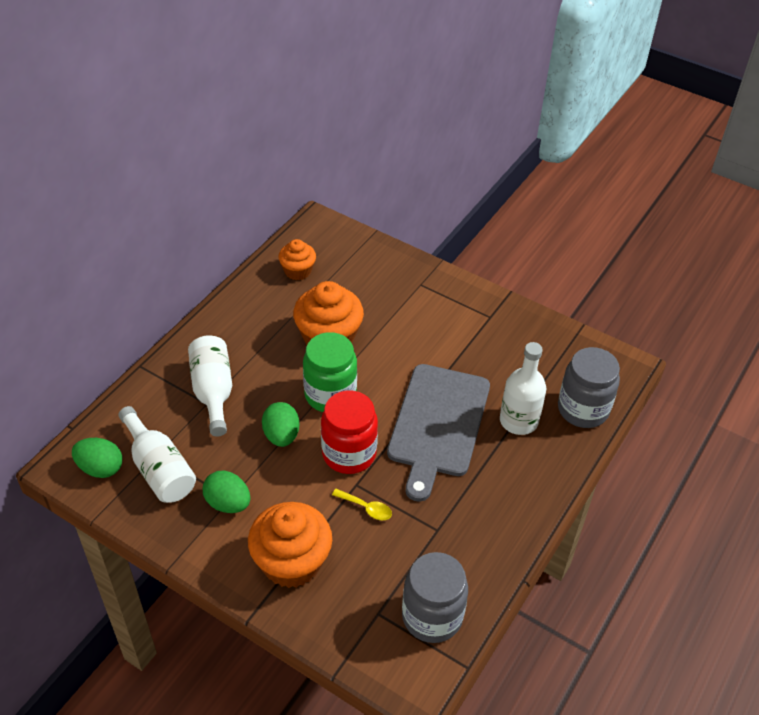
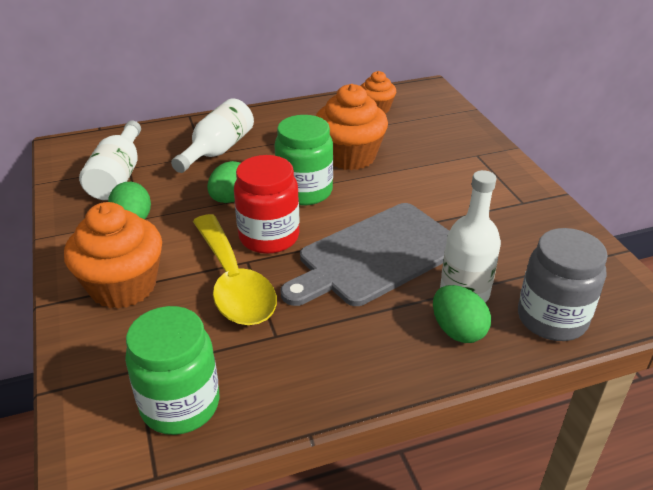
camera: 40 degrees right, 10 degrees down
(100, 468) = (83, 158): green egg -> green egg (457, 331)
(366, 508) = (233, 282): yellow spoon -> yellow spoon, size x2.49
(432, 616) = (180, 405): grey jar -> green jar

